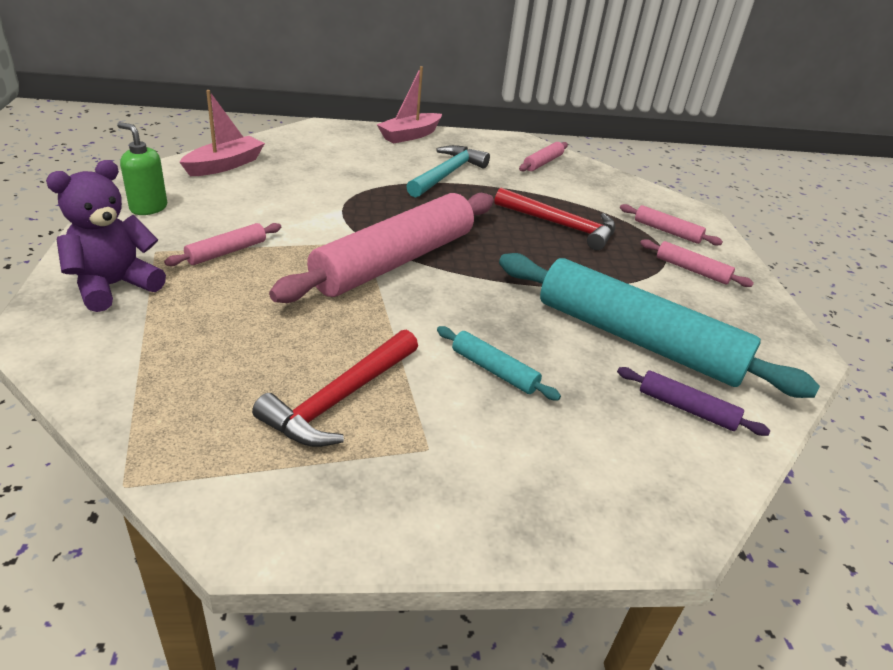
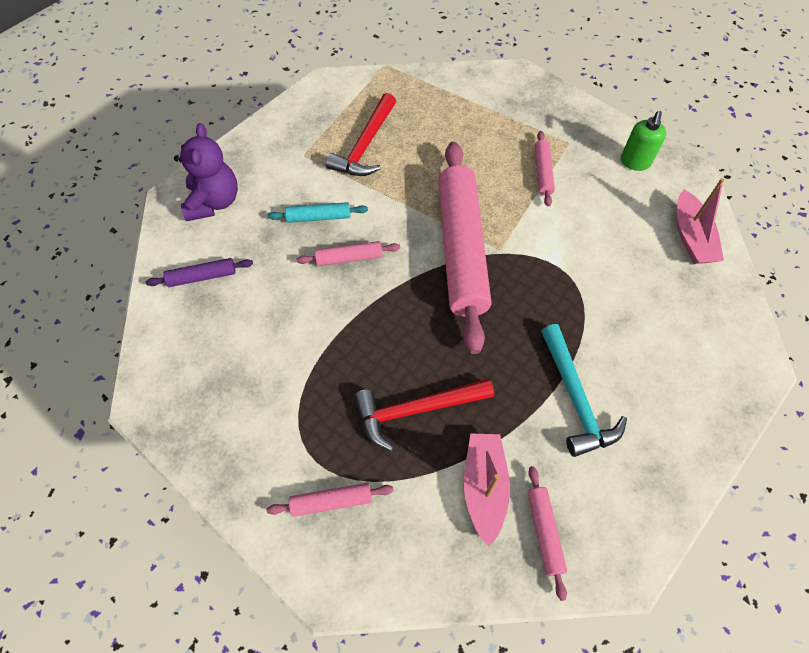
camera: 140 degrees right, 25 degrees up
(114, 286) = (540, 112): purple teddy bear -> purple teddy bear (214, 202)
(148, 208) = (635, 162): green soap dispenser -> green soap dispenser turned 120 degrees clockwise
(339, 398) = (365, 145): red hammer -> red hammer turned 150 degrees counterclockwise
(410, 135) = (695, 441): pink boat -> pink boat (484, 487)
(637, 339) = (263, 312): turquoise rolling pin -> none
(692, 270) = (274, 446): pink rolling pin -> pink rolling pin (349, 258)

